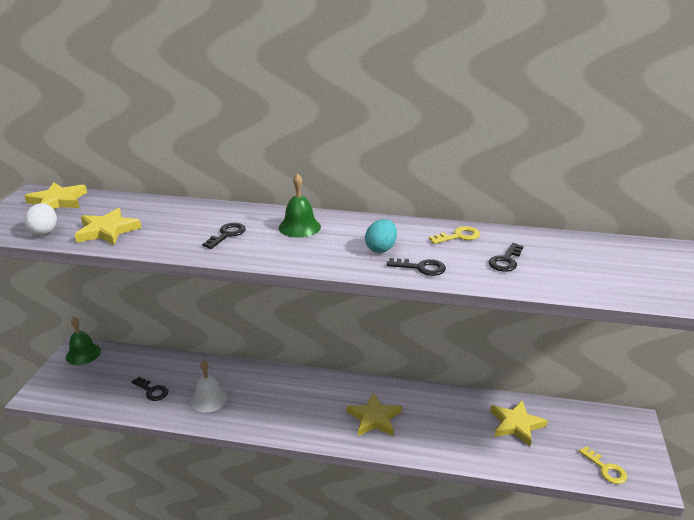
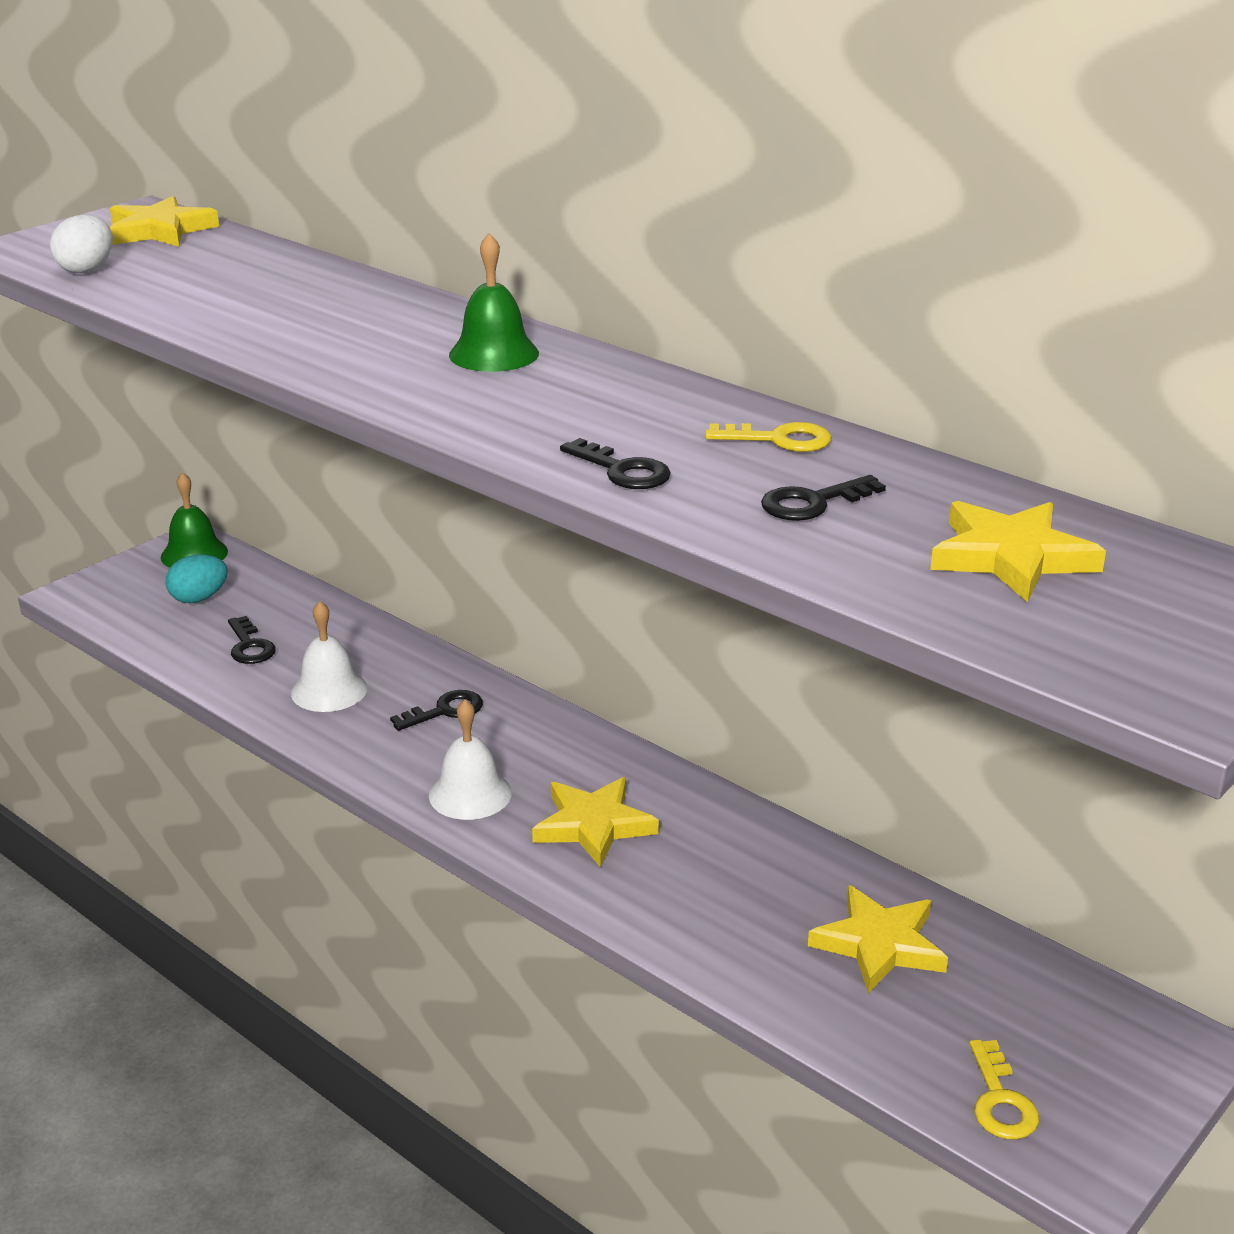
camera: 30 degrees right, 0 degrees up
(107, 230) = (177, 288): yellow star -> yellow star (1011, 557)
(227, 235) = (353, 337): black key -> black key (445, 711)
(313, 424) = (470, 794): none -> white bell
(381, 248) = (592, 422): turquoise egg -> turquoise egg (199, 598)

